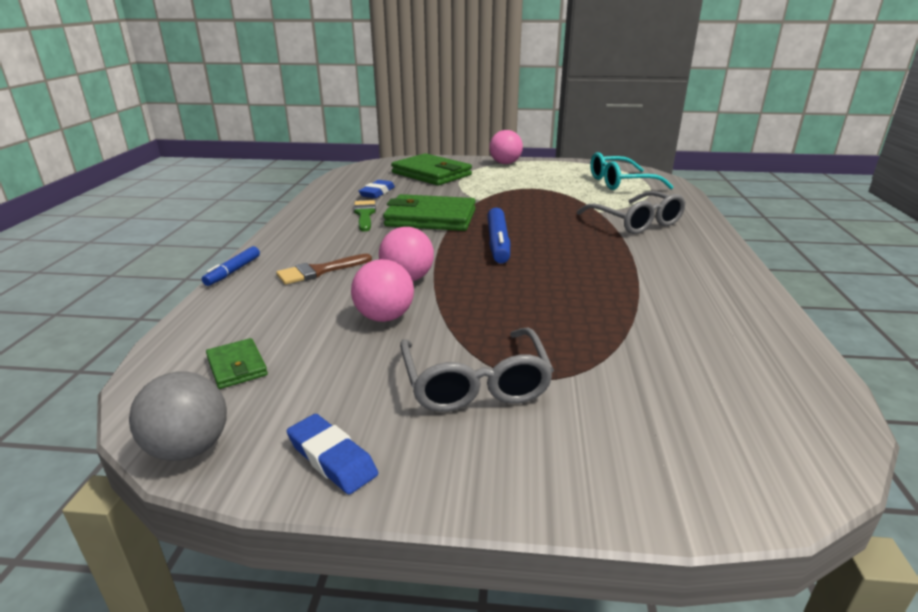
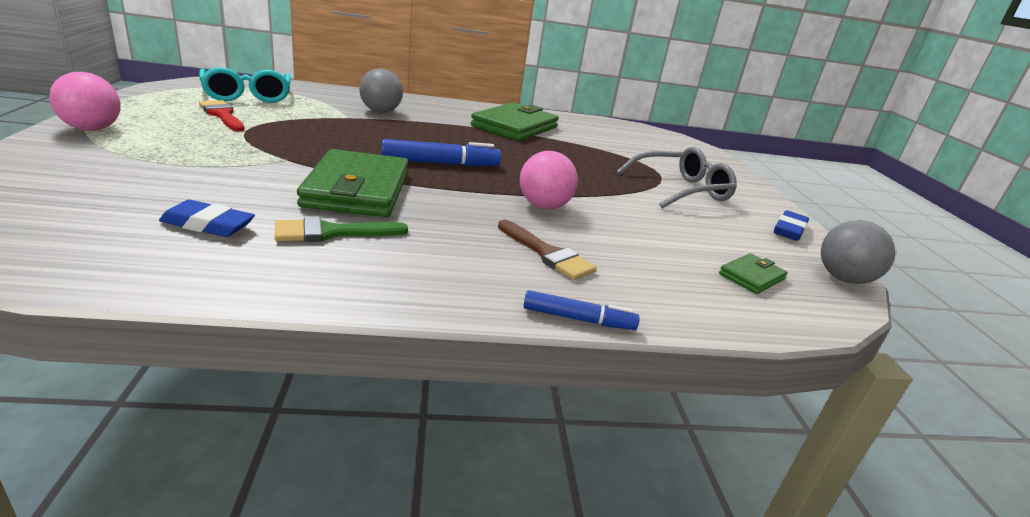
camera: 105 degrees left, 0 degrees up
(384, 317) = (624, 216): pink ball -> none
(431, 174) = (110, 180): green wallet -> green wallet (515, 127)
(560, 181) = (222, 115): none -> red brush
(636, 222) = (380, 111): grey glasses -> grey ball

